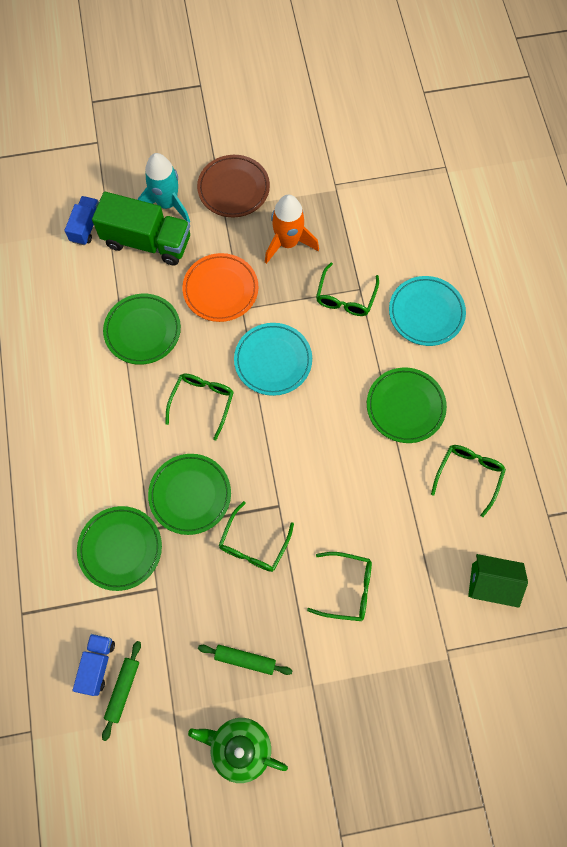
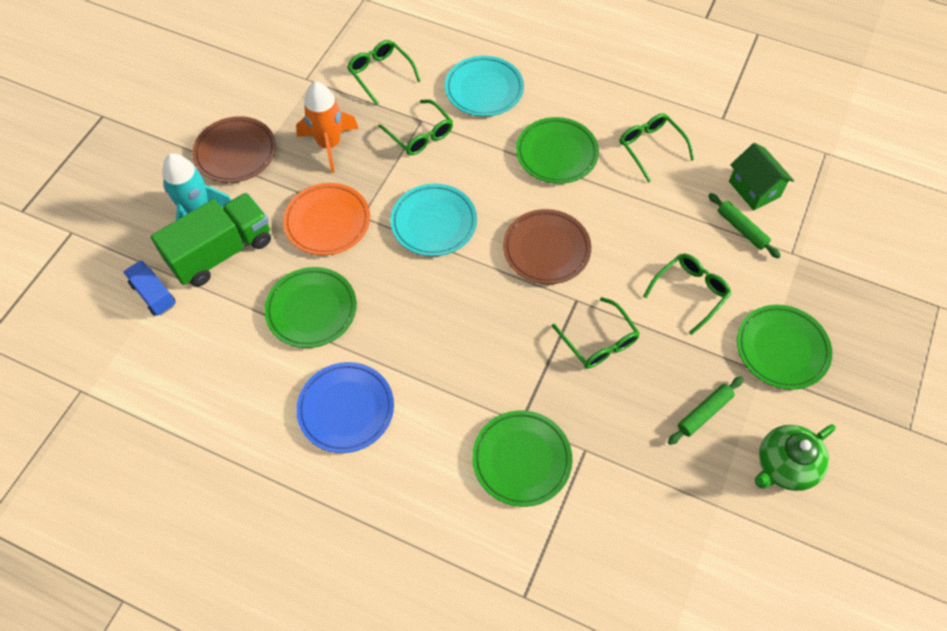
camera: 55 degrees left, 10 degrees down
(83, 407) = (346, 409): none -> blue plate
(97, 665) = (626, 550): blue truck -> none
(123, 689) = (667, 540): green rolling pin -> green rolling pin (741, 229)
(190, 495) = (512, 366): green plate -> green plate (782, 349)
(202, 402) = (427, 302): green glasses -> green glasses (380, 74)
(308, 456) = (546, 249): none -> brown plate
(490, 583) = (754, 189): green house -> green house turned 75 degrees counterclockwise

